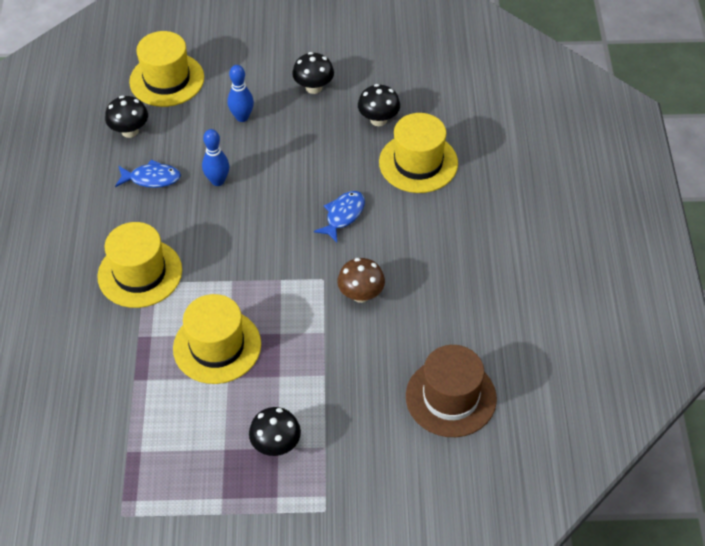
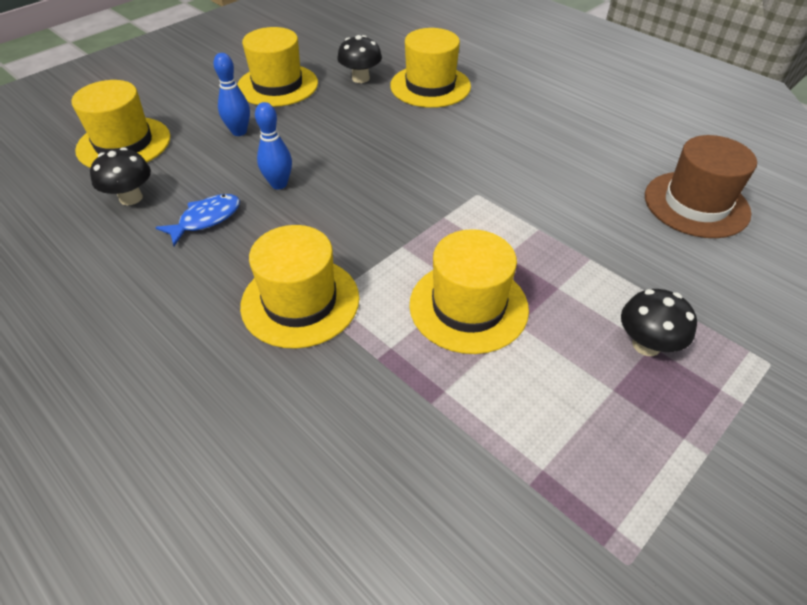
camera: 45 degrees left, 5 degrees down
(314, 87) = (277, 85): black mushroom -> yellow hat
(343, 215) = (426, 145): blue fish -> none
(361, 294) = (523, 185): brown mushroom -> none

